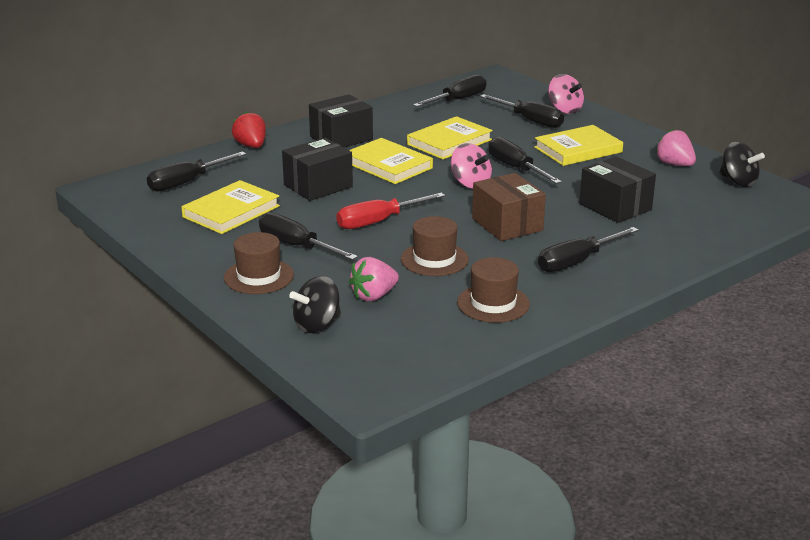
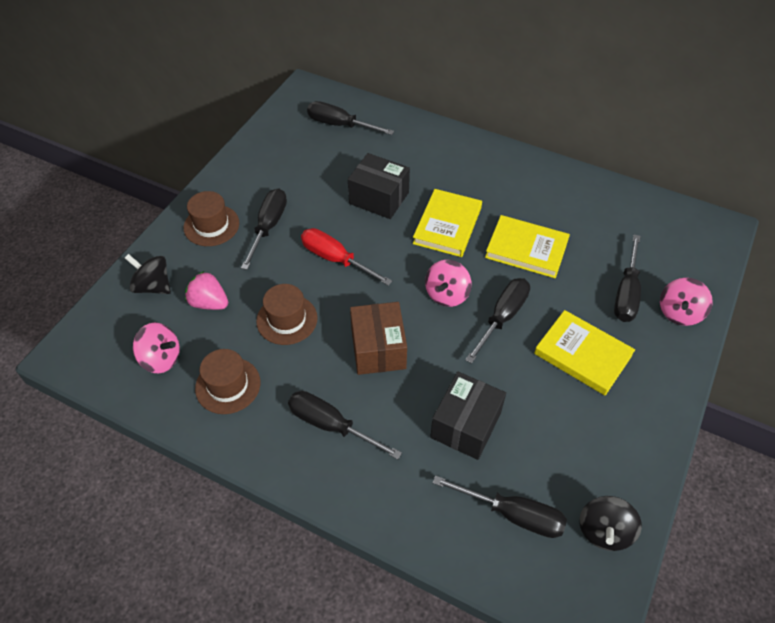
camera: 65 degrees right, 25 degrees up
(231, 211) = (305, 168): yellow book -> none
(251, 146) = (427, 131): red strawberry -> none
(341, 138) = (481, 176): black box -> none
(428, 335) = (161, 358): none -> pink spinning top
(458, 100) = (631, 221): black screwdriver -> black screwdriver (512, 514)
(507, 224) = (378, 349): brown box -> brown box turned 45 degrees counterclockwise
(674, 164) = (608, 454): pink strawberry -> none

